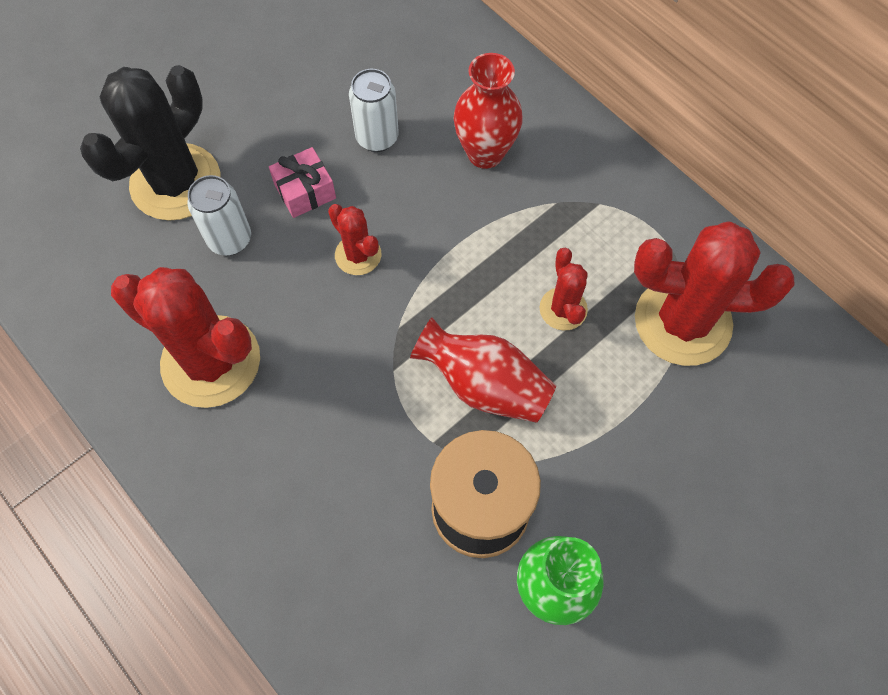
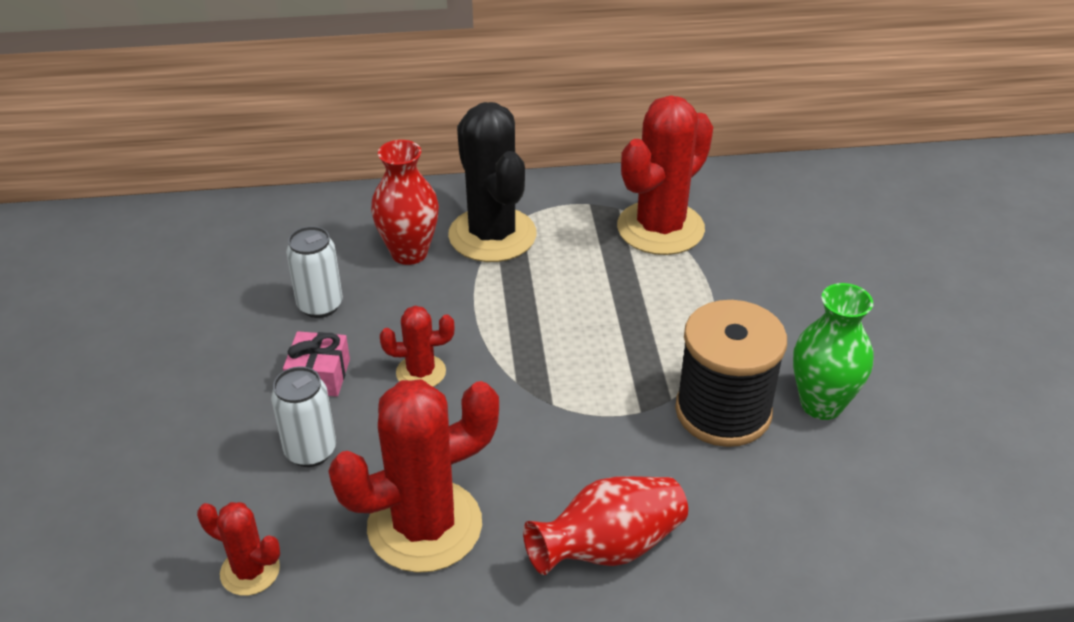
camera: 55 degrees left, 25 degrees down
(176, 182) = (203, 462): black cactus -> black cactus (492, 235)
(485, 385) = (617, 355): red vase -> red vase (609, 547)
(563, 309) = (592, 281): red cactus -> red cactus (250, 571)

